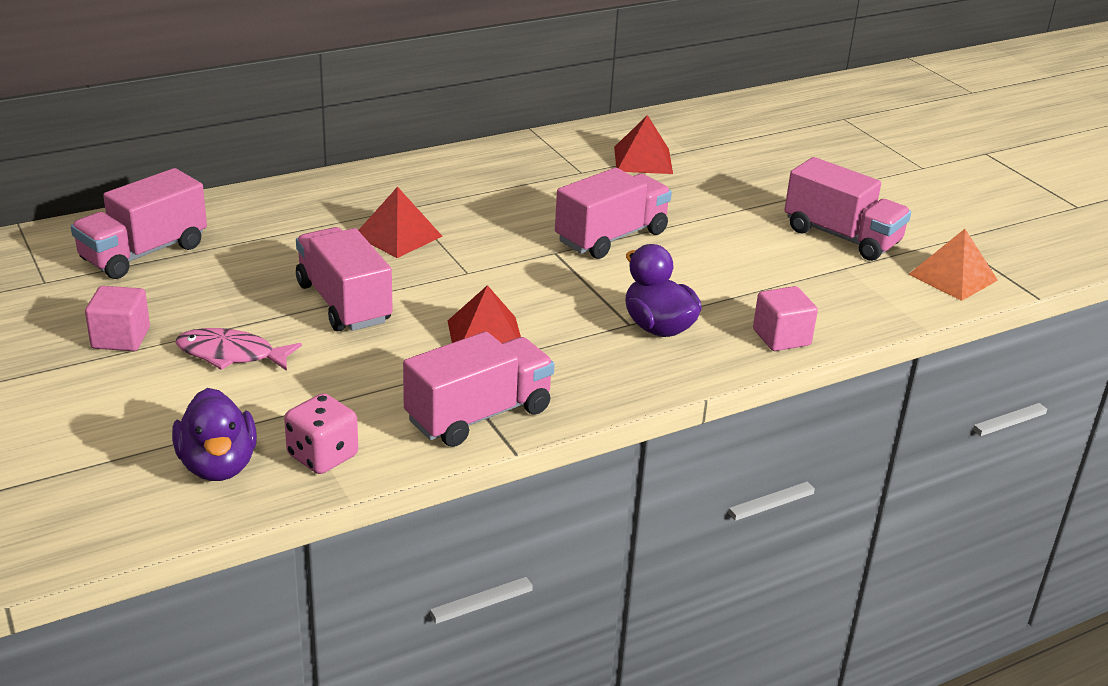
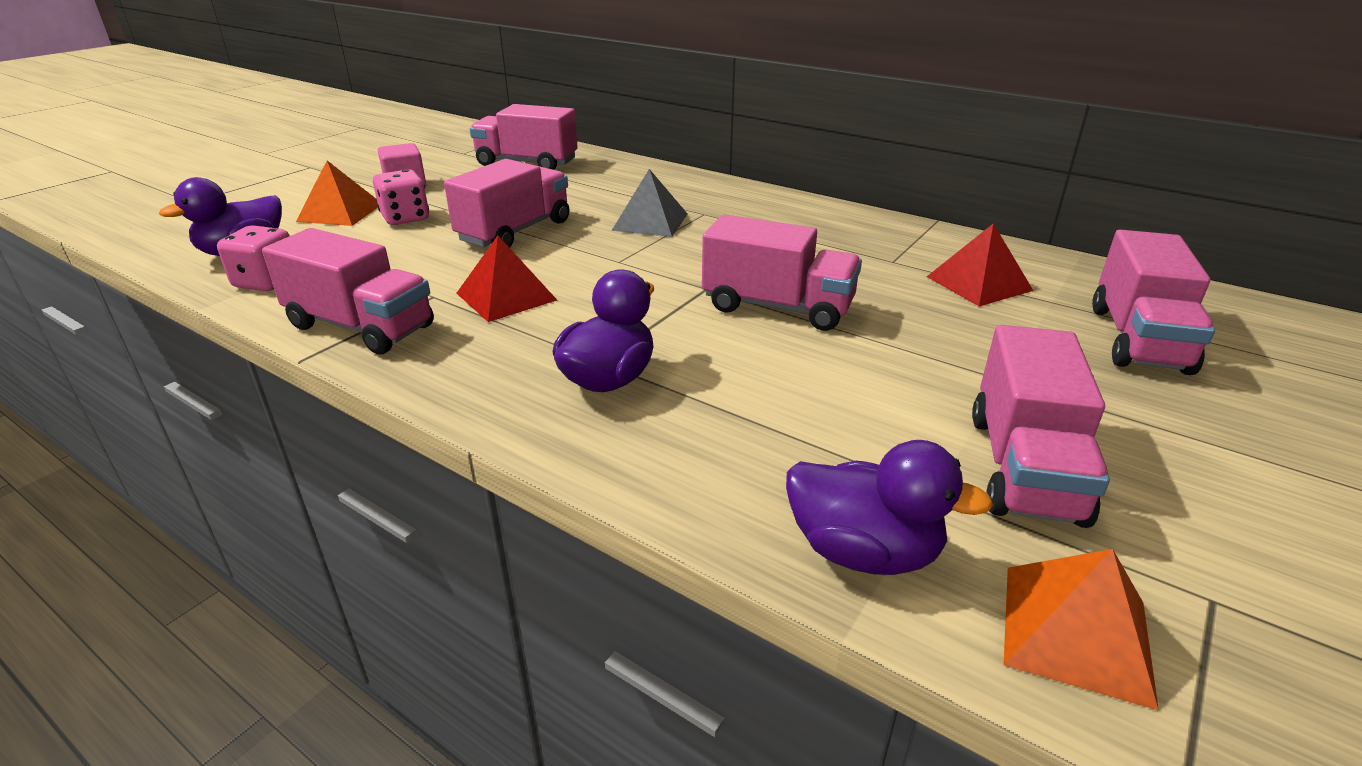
camera: 65 degrees right, 0 degrees up
(161, 391) = (340, 212): none -> orange pyramid
(231, 354) = (405, 218): pink fish -> pink dice
(398, 235) = (650, 222): red pyramid -> grey pyramid
(751, 150) = (1137, 339): none -> pink truck
(781, 337) = (668, 476): pink cube -> none
(877, 304) = (863, 552): none -> purple duck

